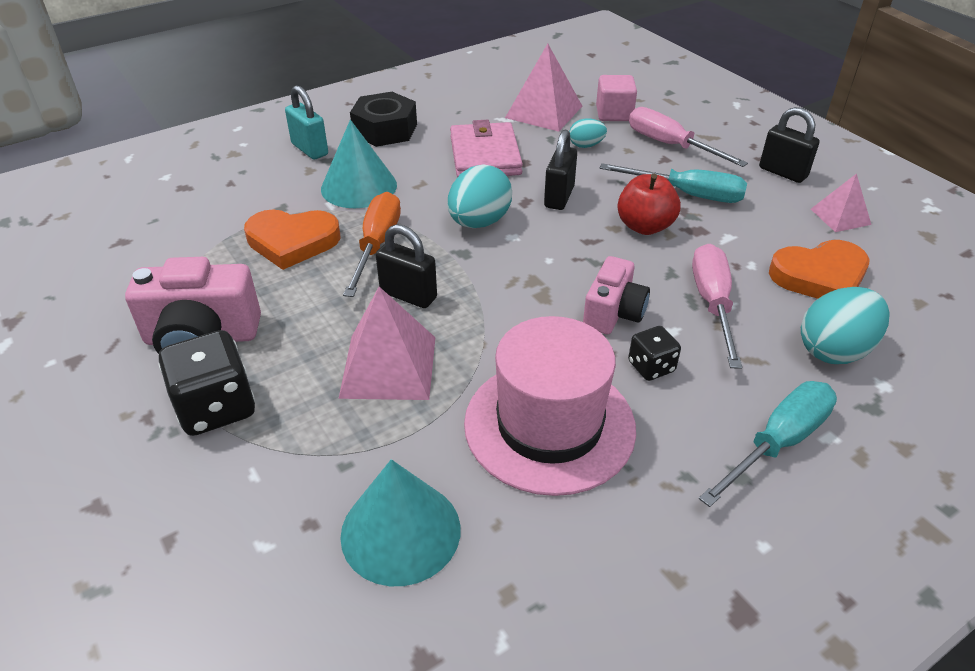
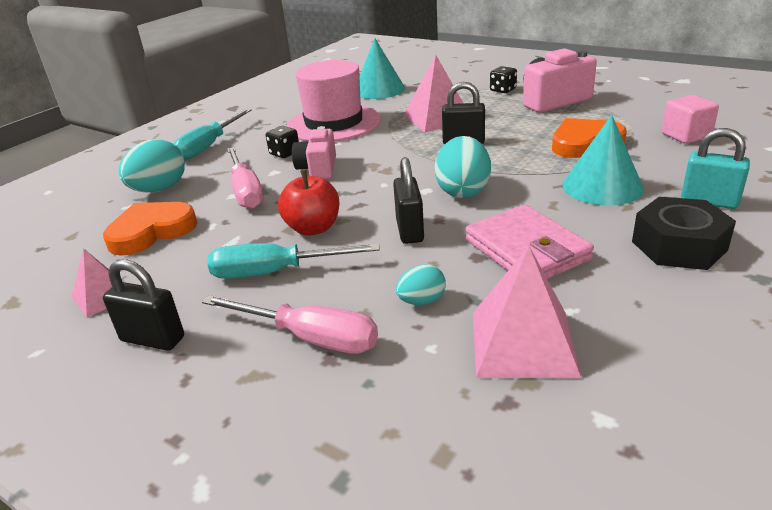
camera: 160 degrees right, 10 degrees down
(216, 407) = (503, 90): black dice -> black dice, size x0.56
(377, 245) = (522, 157): orange screwdriver -> none
(614, 114) = (415, 375): pink cube -> pink cube (686, 136)

